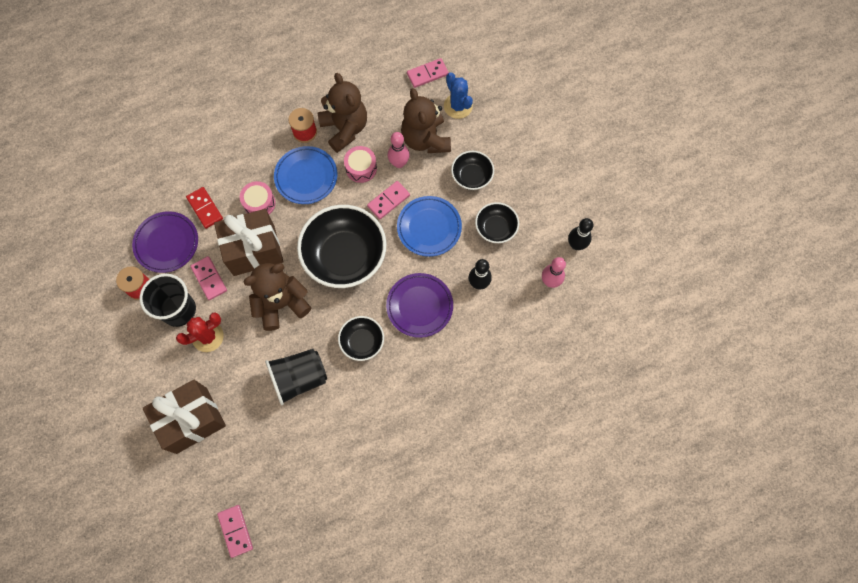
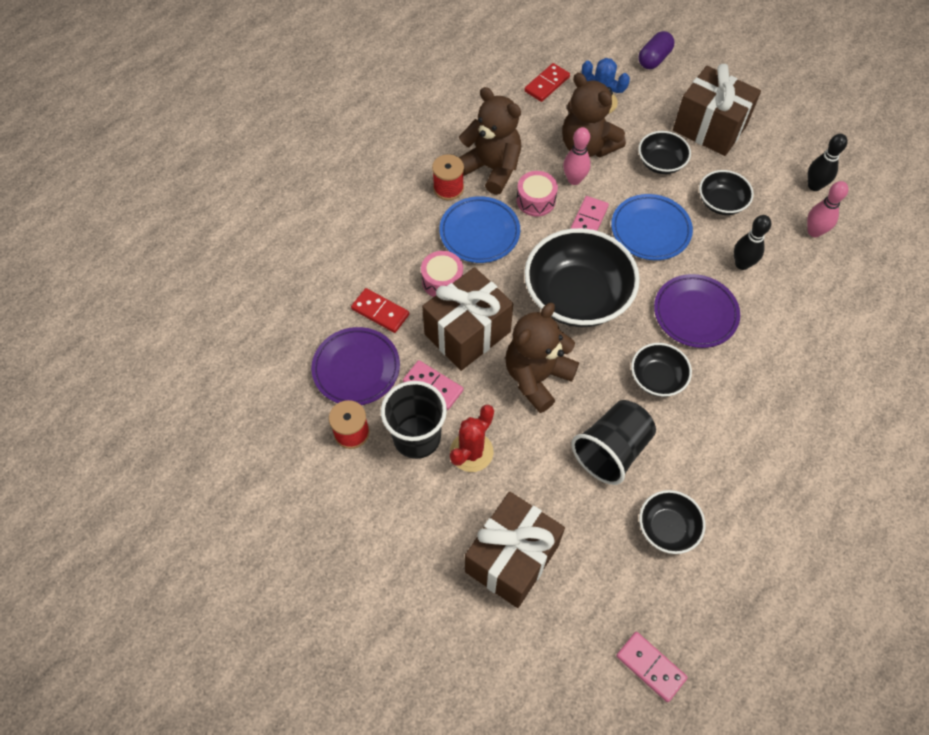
camera: 25 degrees left, 10 degrees down
(302, 448) = (667, 528): none -> black bowl
(427, 74) = (547, 84): pink domino -> red domino
(523, 85) = (654, 59): none -> purple capsule
(527, 163) = (709, 128): none -> brown gift

